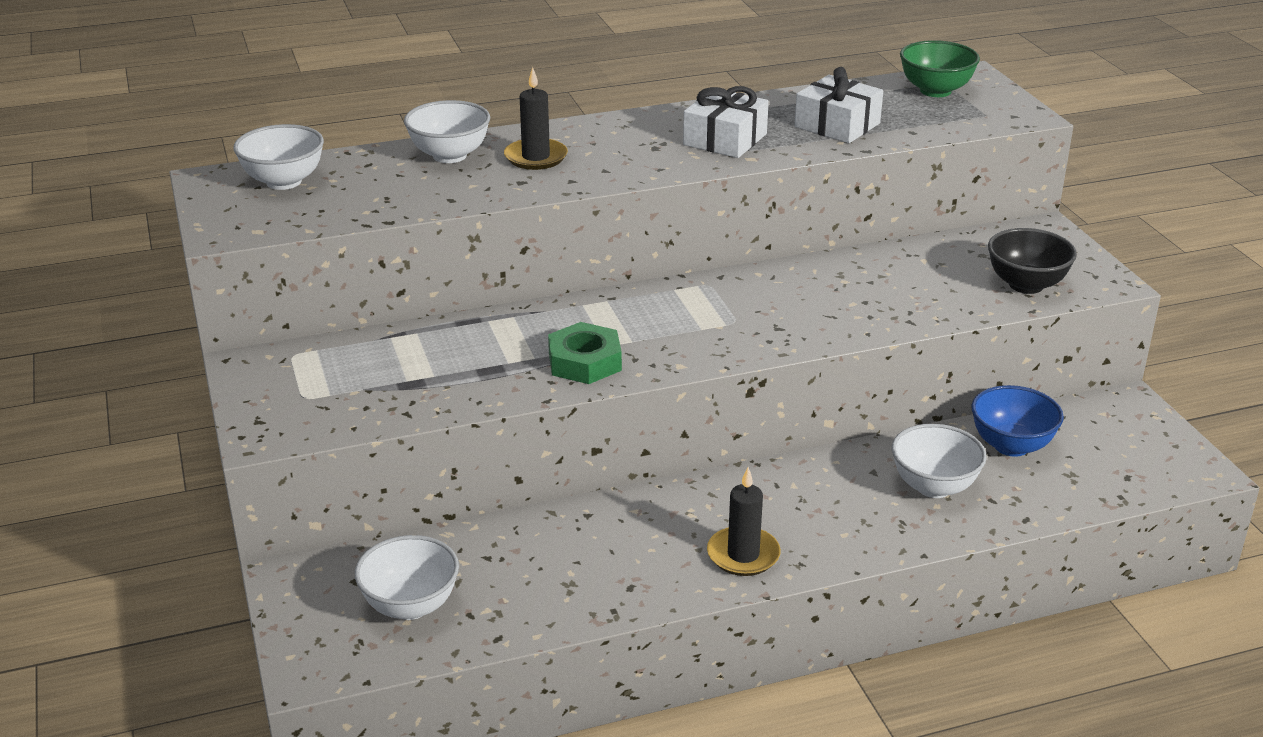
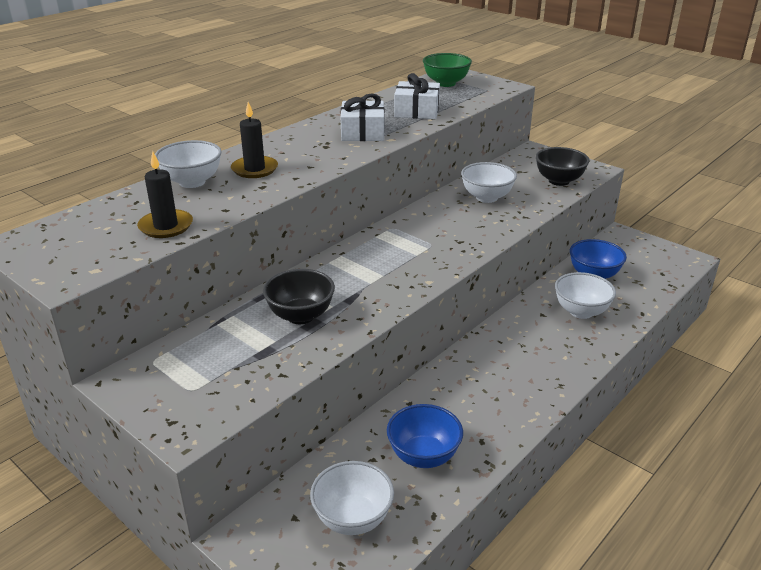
camera: 30 degrees left, 0 degrees up
(284, 181) = (80, 229): white bowl -> white bowl (486, 197)
(488, 357) = (300, 316): none -> black bowl
(546, 576) = (423, 456): none -> blue bowl
(585, 362) = (368, 298): green nut -> none
(743, 555) = (525, 392): black candle -> black candle (166, 226)

